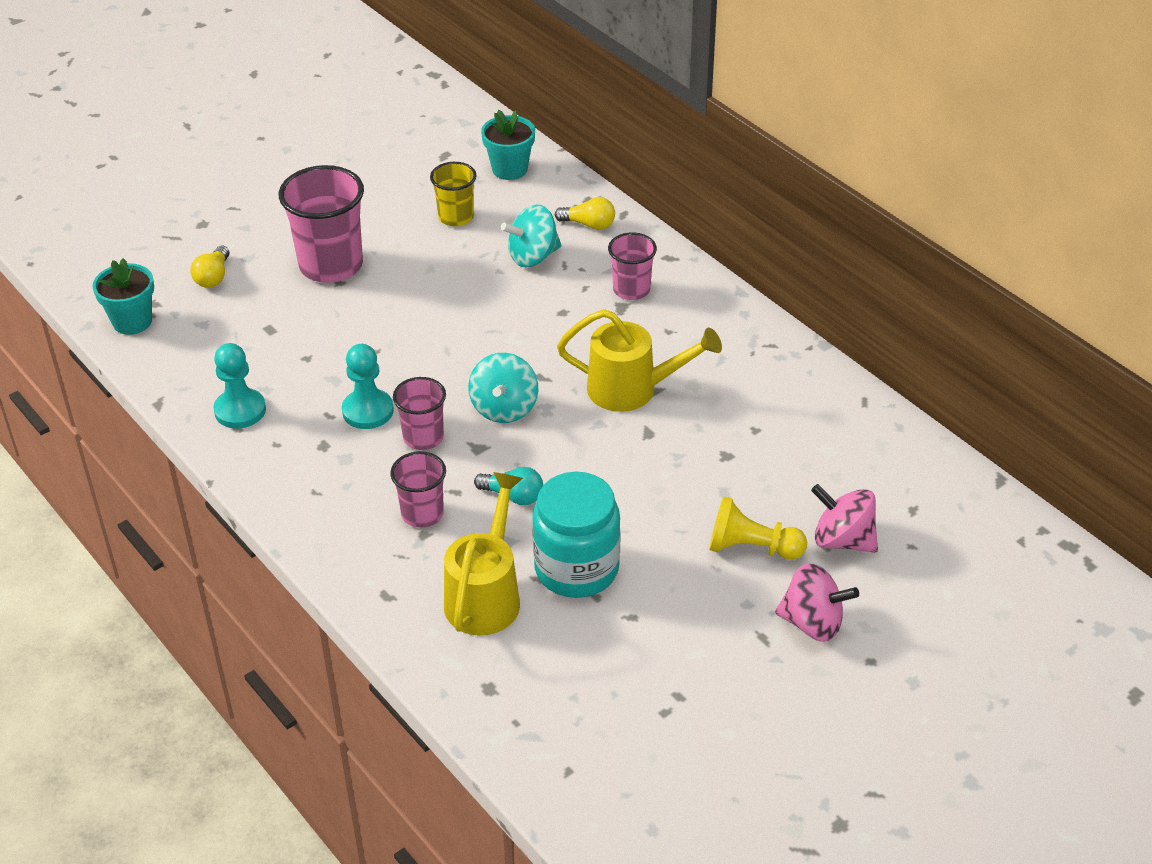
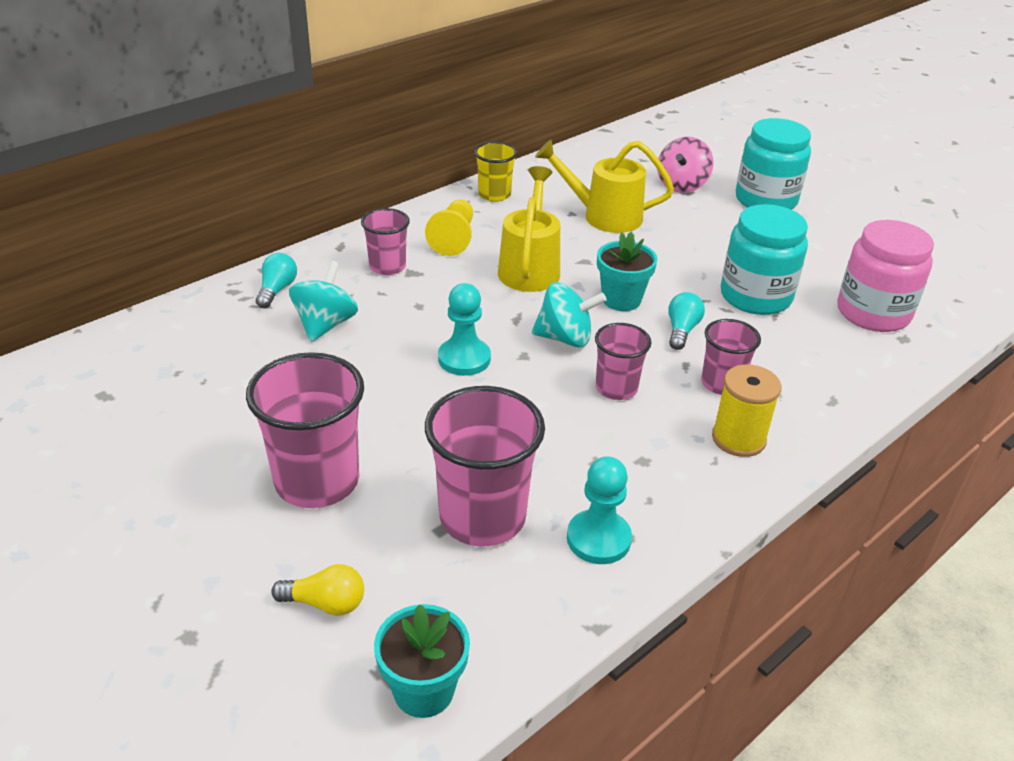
camera: 95 degrees left, 5 degrees down
(276, 349) = (482, 517): none -> pink cup
(341, 512) = (738, 439): none -> yellow spool
(368, 411) = (583, 430): turquoise pawn -> turquoise pawn (464, 359)
(456, 217) = (239, 381): yellow cup -> yellow cup (494, 194)
(486, 595) = (805, 342): yellow watering can -> yellow watering can (603, 216)
(509, 169) = (155, 343): turquoise flower pot -> turquoise flower pot (621, 300)
(533, 256) = (325, 325): turquoise spinning top -> turquoise spinning top turned 135 degrees counterclockwise
(541, 672) = (873, 313): none -> pink jar
(589, 224) = (277, 290): yellow light bulb -> turquoise light bulb
(751, 548) = (702, 219): yellow pawn -> yellow pawn (454, 239)
(812, 623) = (766, 200): pink spinning top -> turquoise jar

